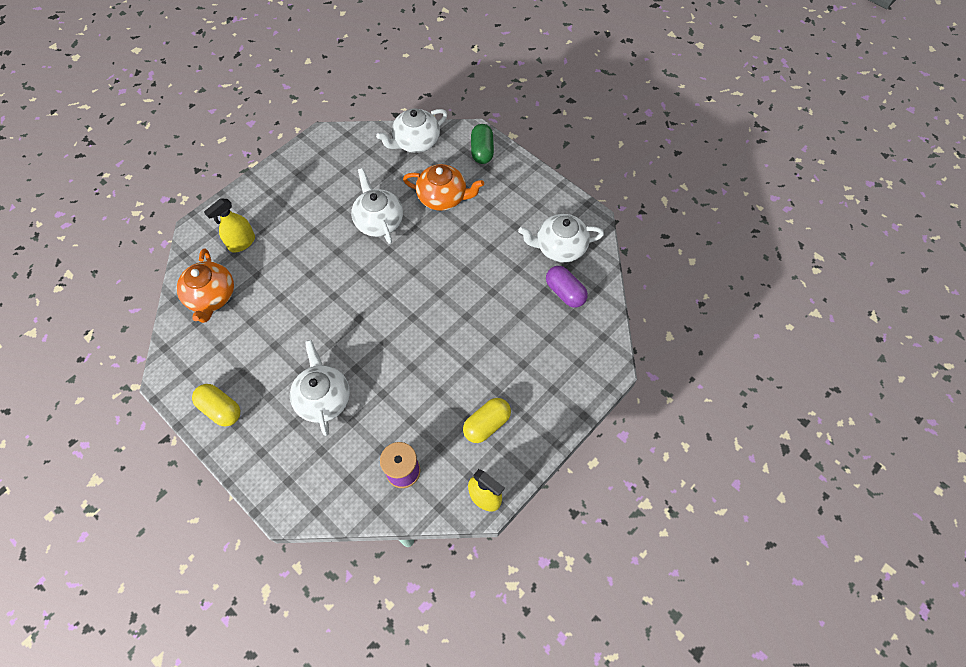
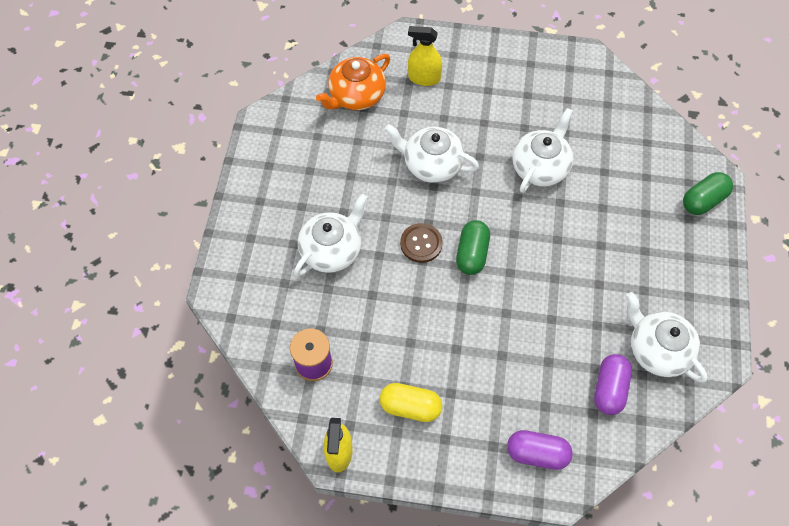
camera: 55 degrees right, 0 degrees up
(221, 409) = (264, 180): yellow capsule -> none
(371, 334) = (421, 243): none -> brown button
(406, 307) = (472, 254): none -> green capsule
(416, 142) = (656, 135): white teapot -> white teapot (431, 164)
(443, 197) = (616, 203): orange teapot -> none
(577, 365) = (537, 453): none -> purple capsule

